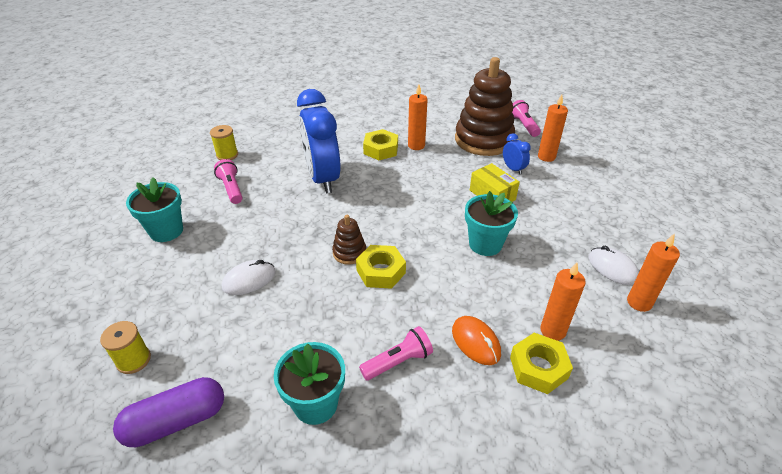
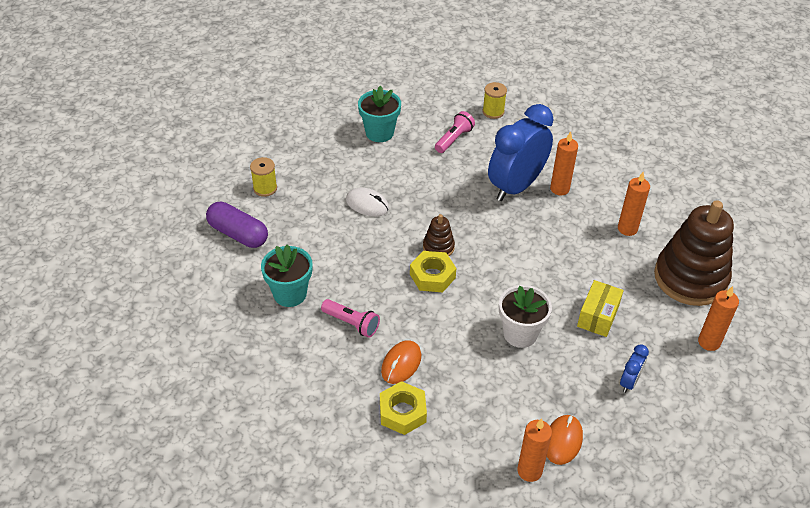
camera: 60 degrees right, 5 degrees up
(381, 149) = (595, 206): yellow nut -> none
(485, 244) = (520, 334): turquoise flower pot -> white flower pot
(513, 169) = (658, 319): blue clock -> blue clock (629, 382)
(524, 125) = (756, 304): pink flashlight -> none
(553, 331) = (448, 412): orange candle -> orange candle (559, 189)
(612, 268) = (563, 441): white mouse -> orange mouse

